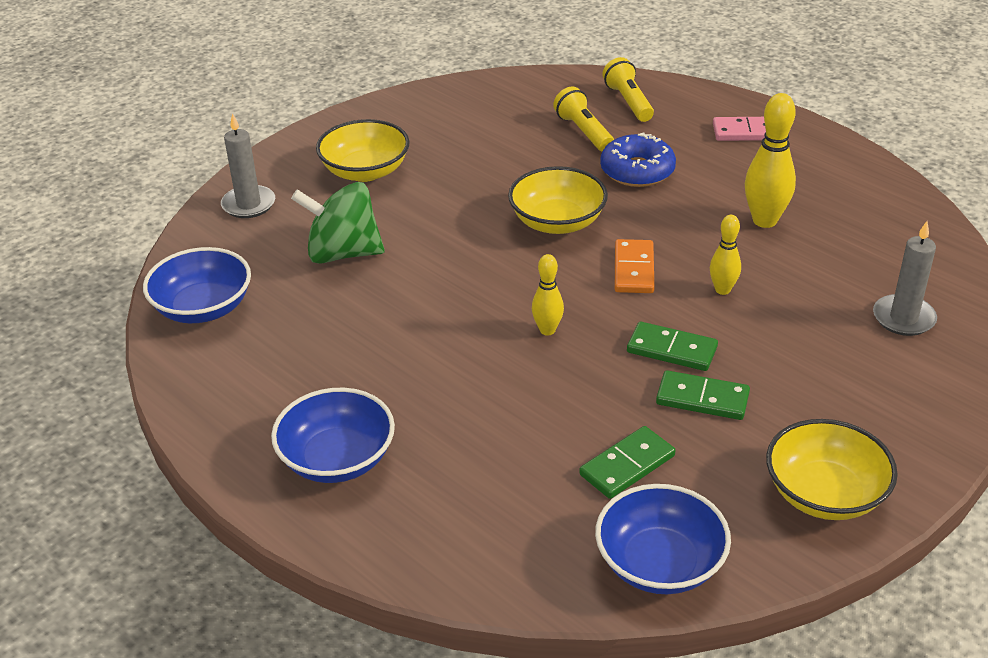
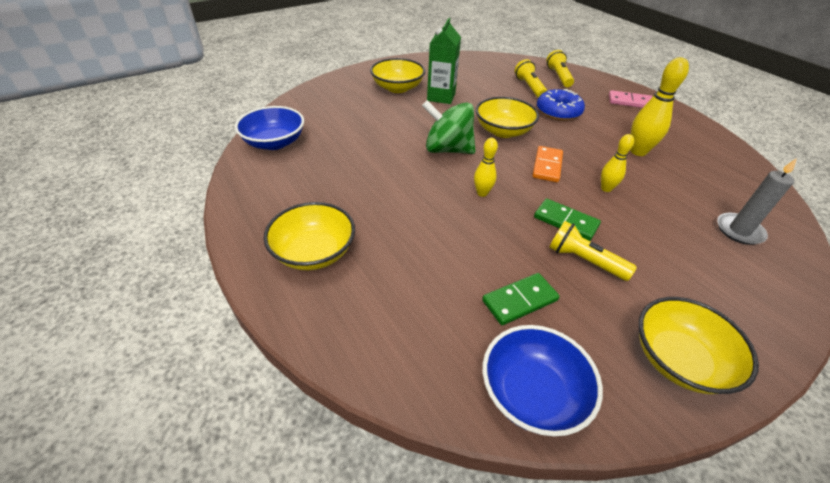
camera: 10 degrees right, 5 degrees up
(248, 204) = (326, 94): grey candle -> none
(337, 459) = (314, 252): blue bowl -> yellow bowl
(343, 253) = (368, 127): green spinning top -> green spinning top (447, 149)
(443, 176) = (441, 97): none -> green carton
(702, 399) = (584, 260): green domino -> yellow flashlight

